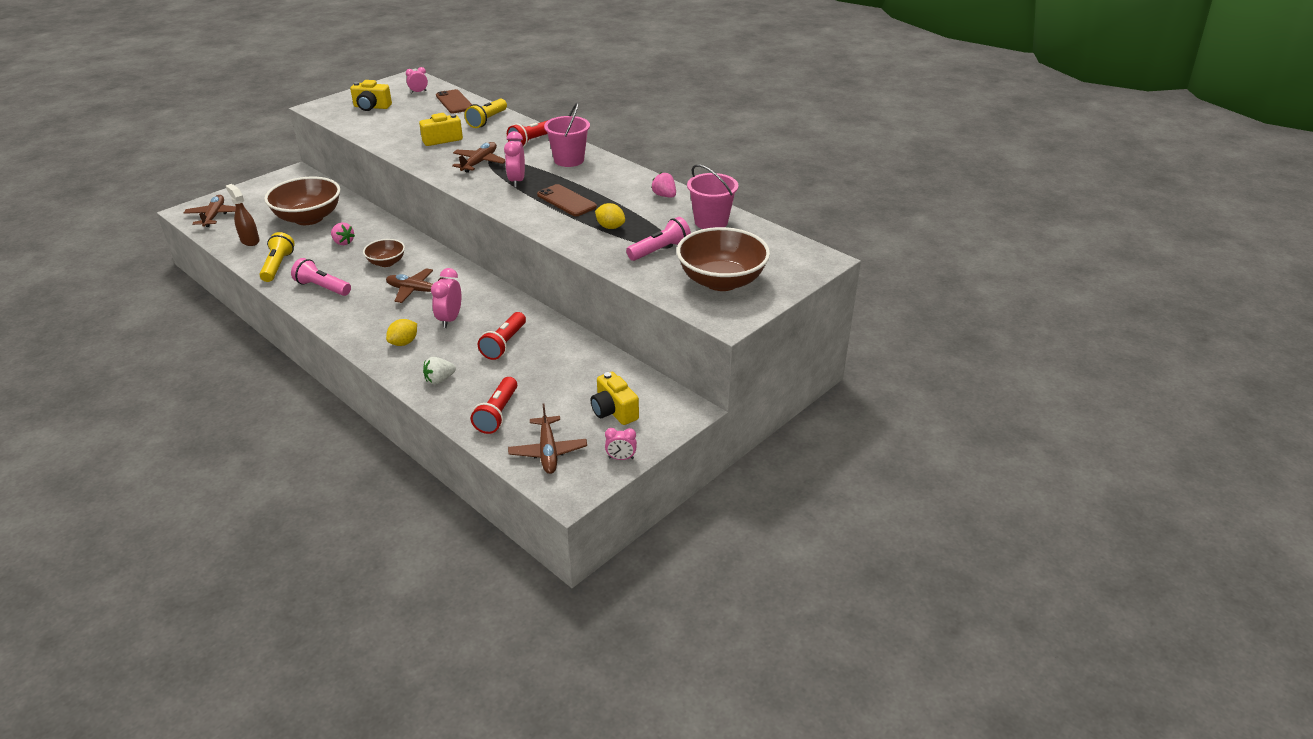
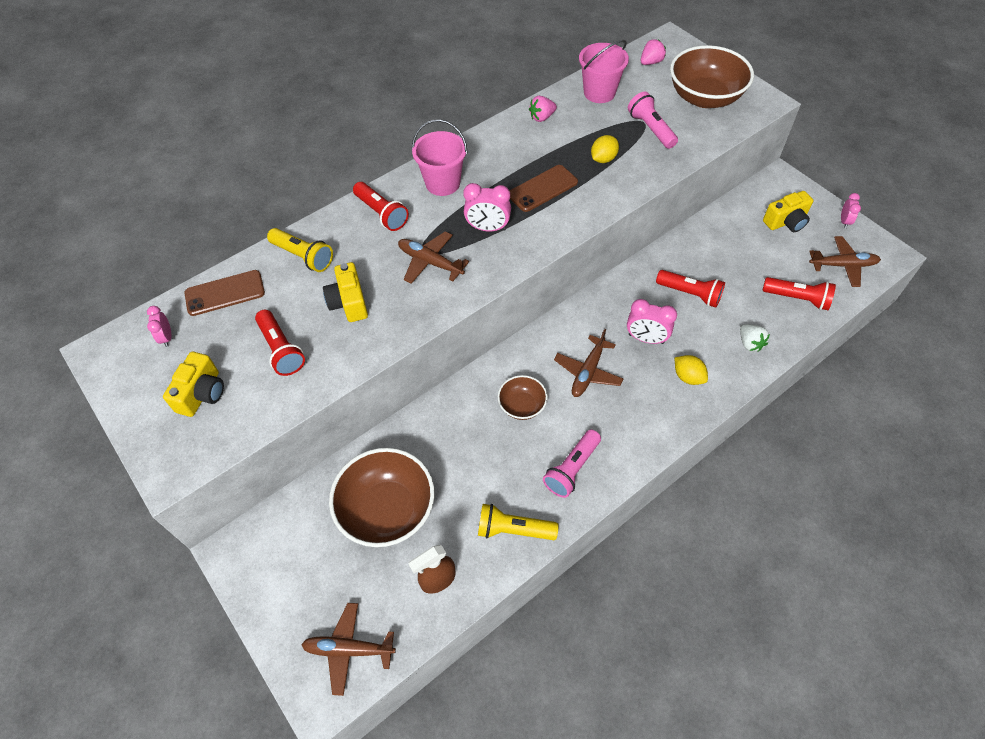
camera: 80 degrees left, 20 degrees up
(343, 242) = (464, 458): pink strawberry -> pink strawberry (651, 62)
(402, 124) = (281, 349): none -> red flashlight

